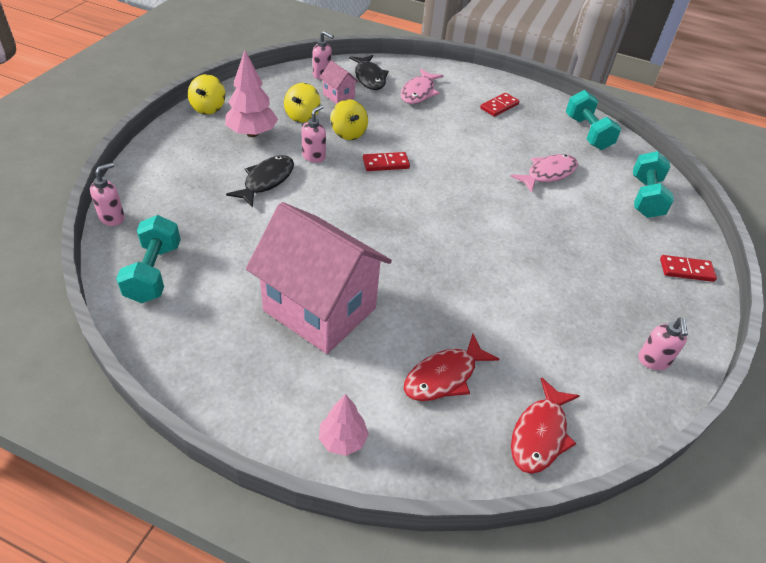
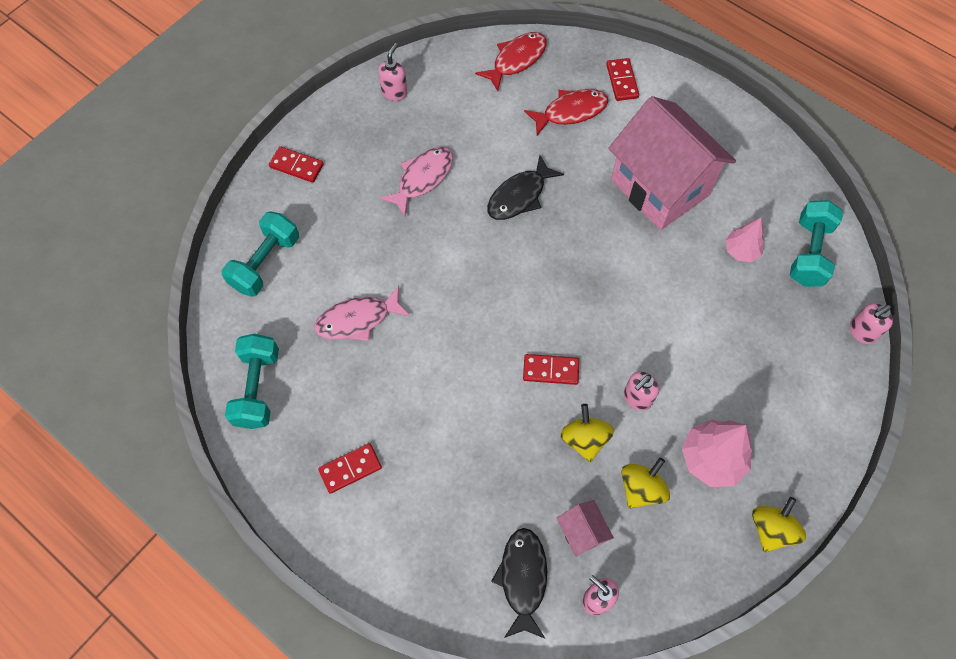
camera: 160 degrees left, 20 degrees up
(266, 181) = (697, 363): black fish -> black fish (519, 196)
(343, 440) = (658, 83): pink tree -> pink tree (741, 251)
(392, 432) = (622, 81): none -> red domino
(419, 92) = (457, 524): pink fish -> pink fish (422, 178)

